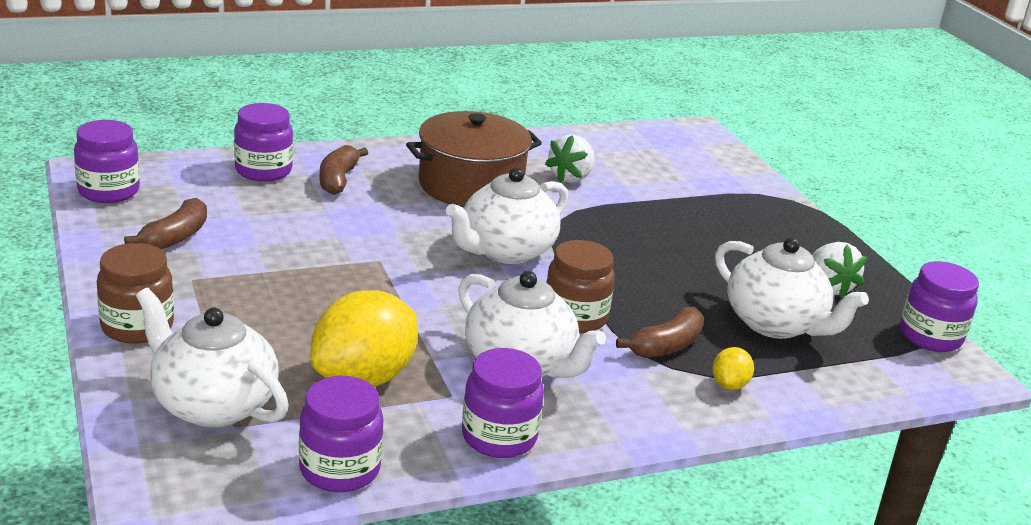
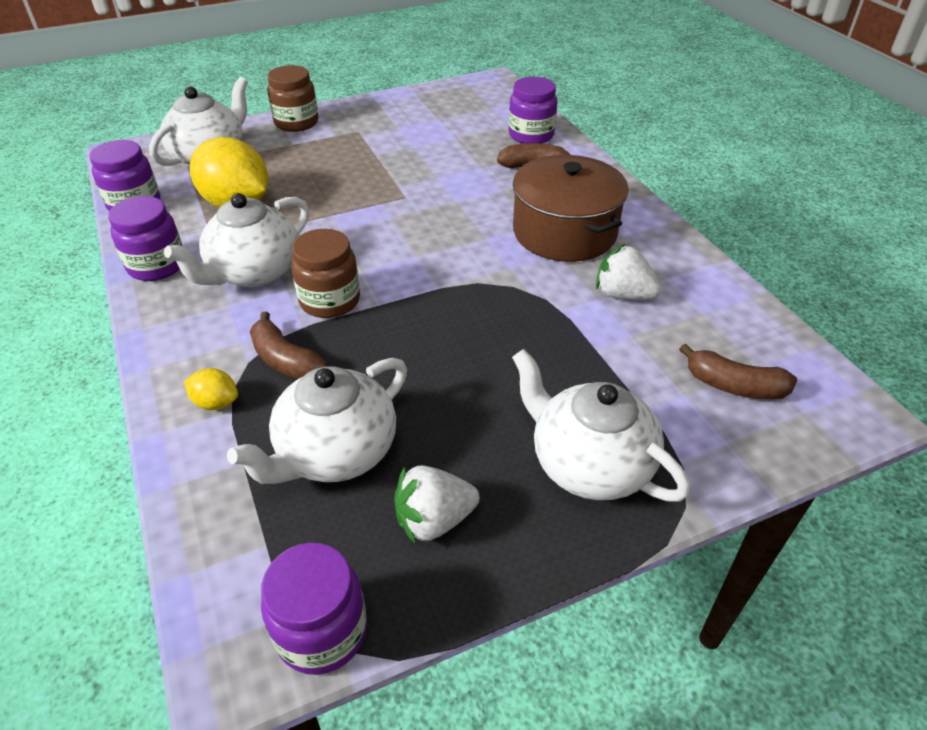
camera: 90 degrees right, 15 degrees up
(109, 191) = (467, 89): purple jar -> none
(175, 237) = (412, 118): brown banana -> brown banana (734, 386)
(505, 251) = (441, 257): white teapot -> white teapot (588, 464)

